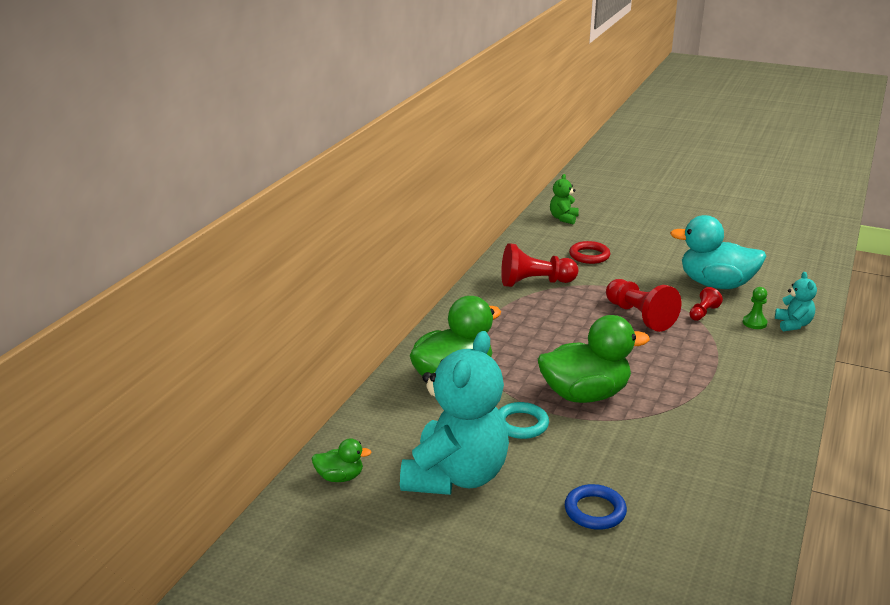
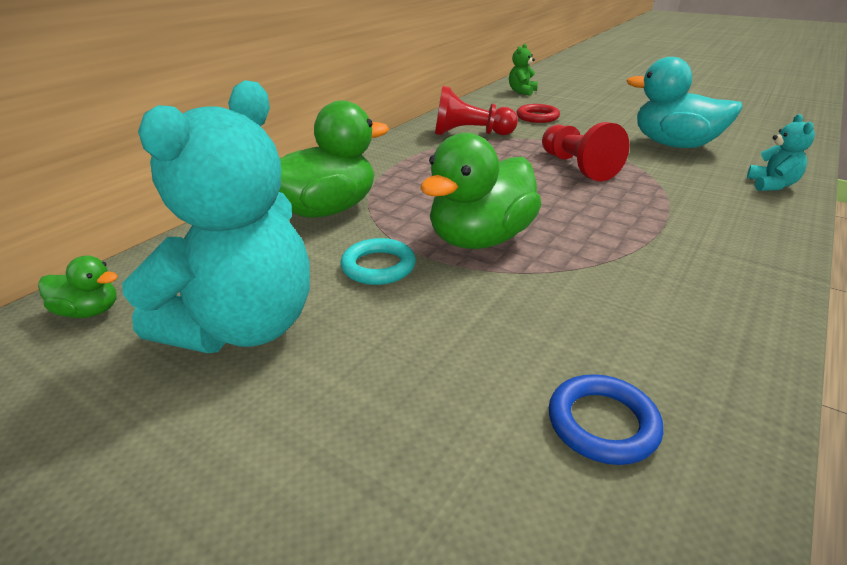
camera: 10 degrees right, 5 degrees up
(585, 395) = (480, 239): green duck -> green duck turned 135 degrees clockwise
(595, 511) = (425, 407): blue ring -> blue ring (602, 423)
(703, 313) = (655, 168): red pawn -> none
(754, 323) = (720, 181): green pawn -> none

